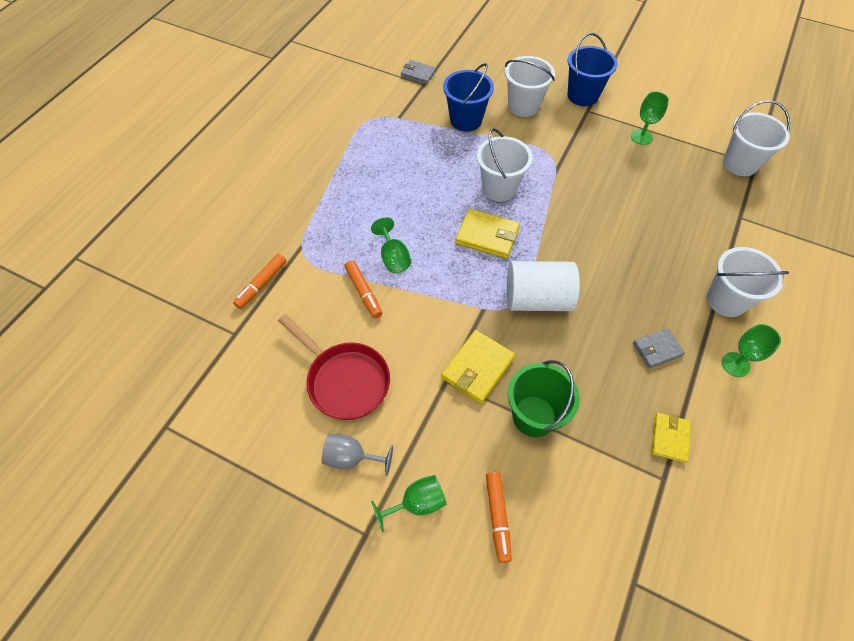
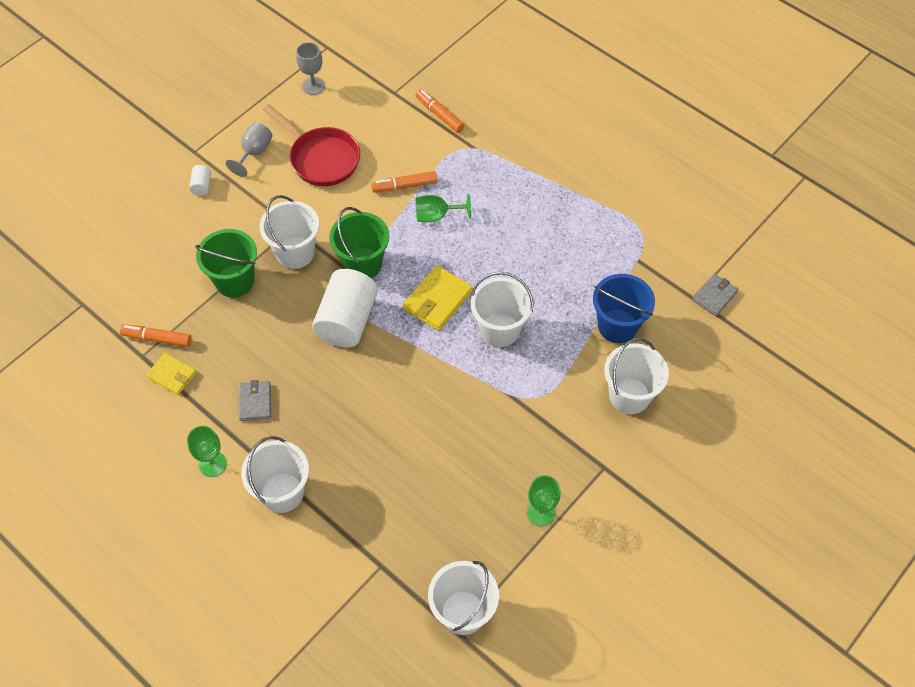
camera: 105 degrees right, 0 degrees up
(233, 423) = (313, 86): none -> grey goblet
(344, 380) = (321, 158): red pan -> red pan turned 105 degrees counterclockwise
(417, 503) = (202, 186): green goblet -> white cylinder
(469, 303) = (362, 264): none -> green bucket
(477, 368) = (295, 253): yellow wallet -> white bucket
(497, 517) = (168, 233): orange marker -> orange marker (157, 338)
(582, 95) = (634, 472): blue bucket -> none

